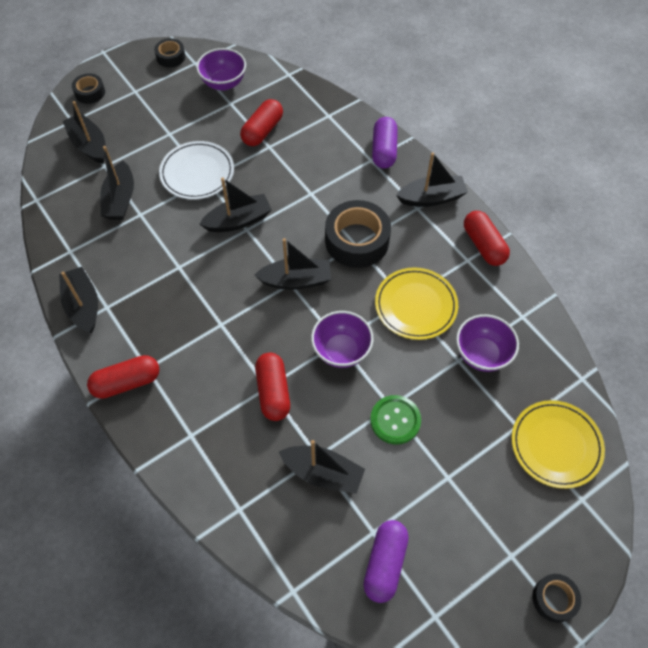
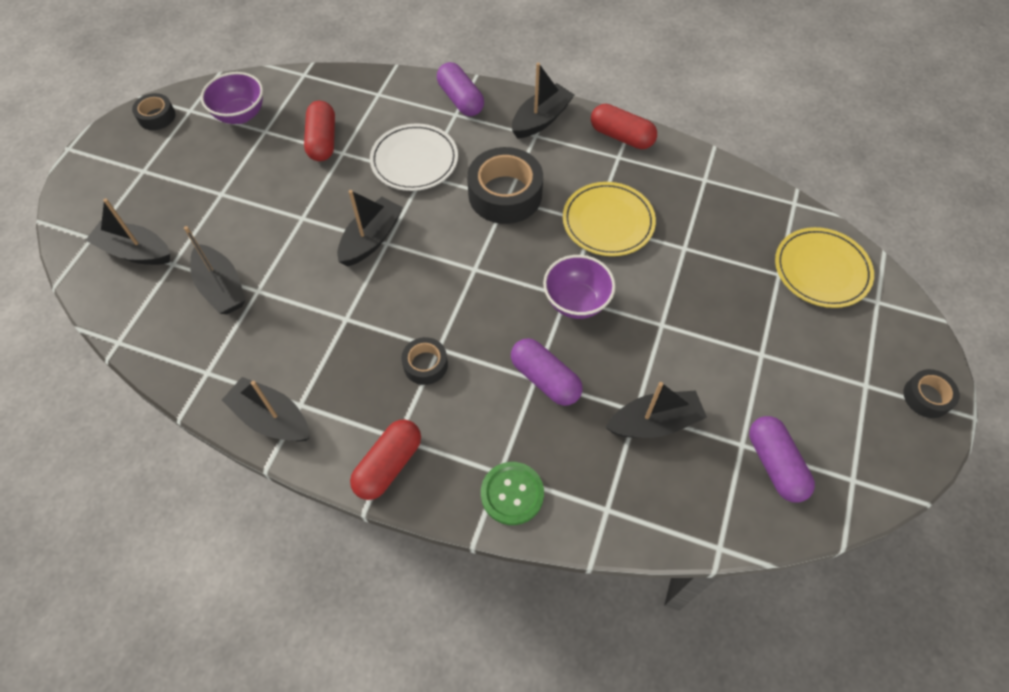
camera: 35 degrees left, 0 degrees up
(90, 92) = (89, 197): black tape -> black tape (425, 364)
(197, 173) = (287, 216): white plate -> white plate (414, 161)
(273, 392) = (545, 379): red capsule -> purple capsule
(296, 280) = (478, 263): black boat -> none
(395, 420) = (676, 333): green button -> green button (512, 494)
(482, 354) = (699, 231): purple bowl -> none

